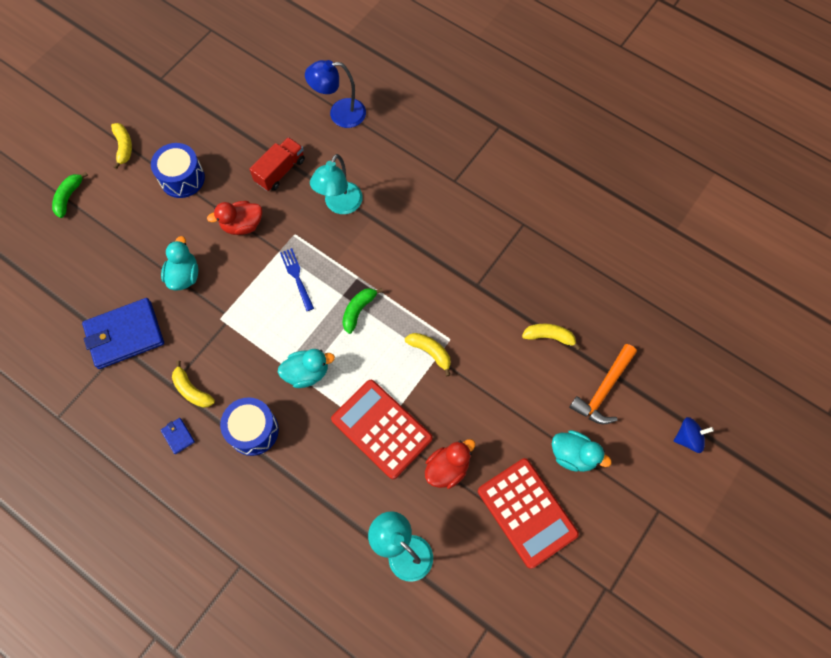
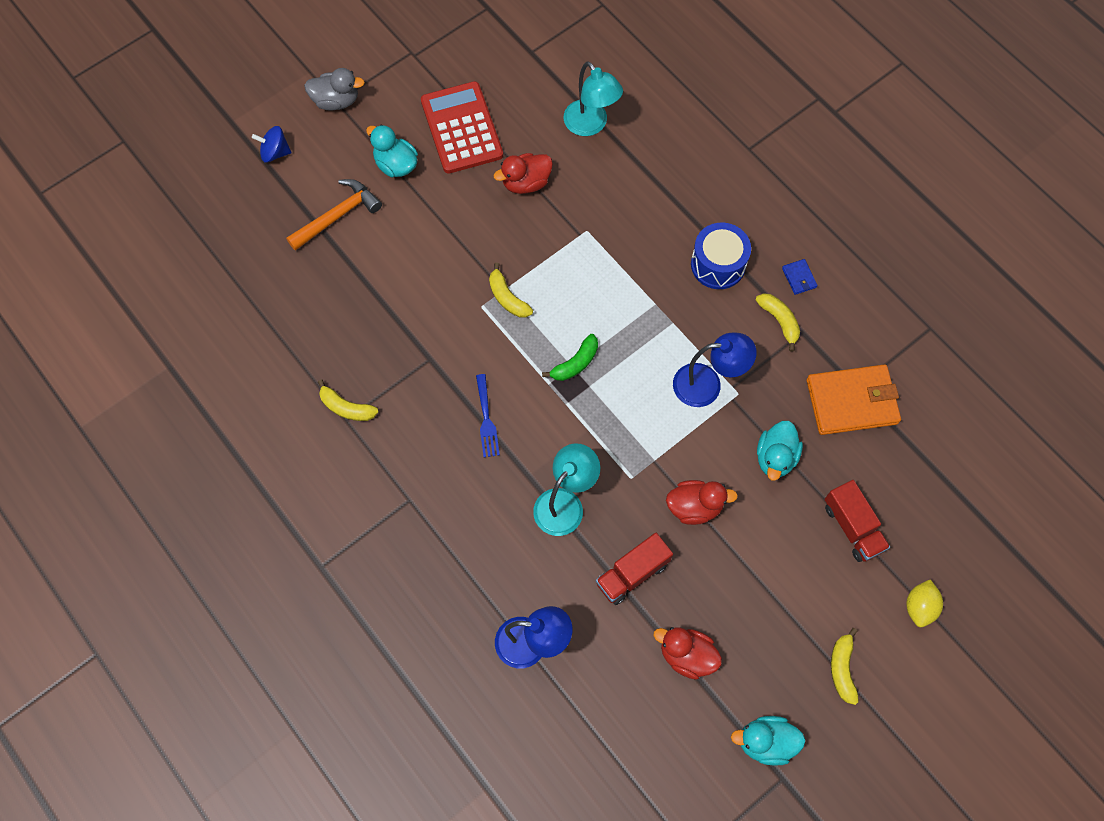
camera: 165 degrees left, 0 degrees up
(69, 197) = (919, 607): green banana -> yellow lemon
(120, 239) = (852, 527): none -> red truck
(125, 335) = (852, 402): blue wallet -> orange wallet
(182, 178) = (765, 596): blue drum -> none
(233, 131) = (686, 655): none -> red duck
(246, 319) = (707, 385): none -> blue lamp
(297, 277) = (639, 421): blue fork -> blue fork (486, 419)
(307, 373) = (649, 309): turquoise duck -> turquoise duck (765, 742)
(381, 429) = (582, 234): red calculator -> none
(549, 337) = (371, 282): yellow banana -> yellow banana (346, 407)
(658, 510) = (336, 101): none -> grey duck

